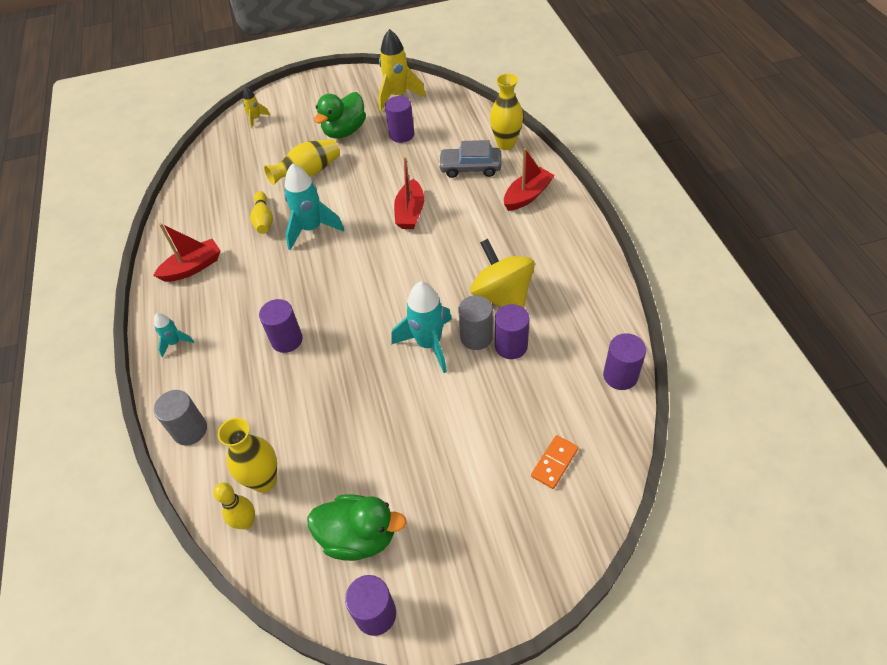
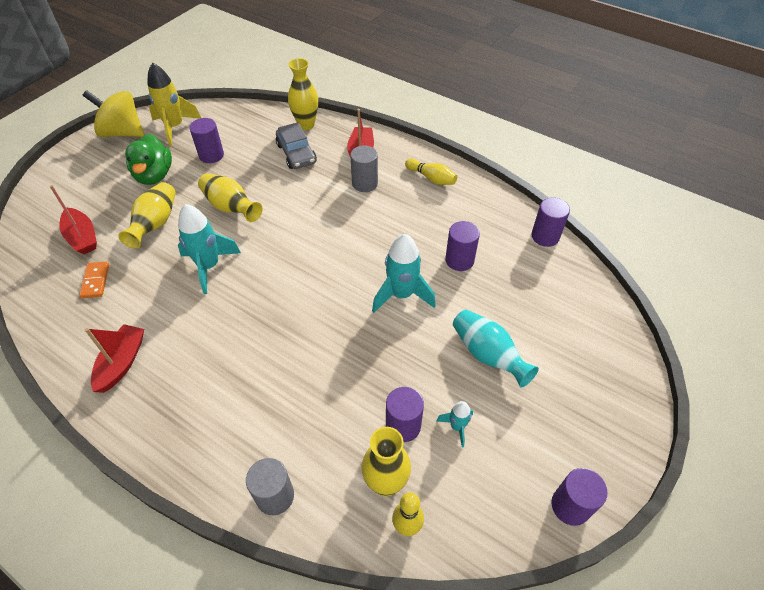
camera: 45 degrees left, 0 degrees up
(175, 343) = (176, 436): turquoise rocket -> turquoise rocket (457, 427)
(256, 119) = (48, 205): yellow rocket -> none
(263, 219) = (152, 283): yellow bowling pin -> yellow bowling pin (431, 178)
(287, 340) = (283, 364): purple cylinder -> purple cylinder (403, 426)
(359, 536) = (501, 464): green duck -> none
(373, 188) = (231, 207): none -> yellow vase
(410, 212) = (283, 209): red boat -> red boat (82, 237)
(445, 444) = (488, 355): none -> turquoise vase
(470, 167) = (296, 153): grey car -> grey car turned 75 degrees counterclockwise
(476, 337) = (430, 269): grey cylinder -> grey cylinder (364, 183)
(502, 296) = (417, 230): yellow spinning top -> yellow spinning top (122, 132)
(554, 463) = (567, 316): orange domino -> orange domino (96, 281)

